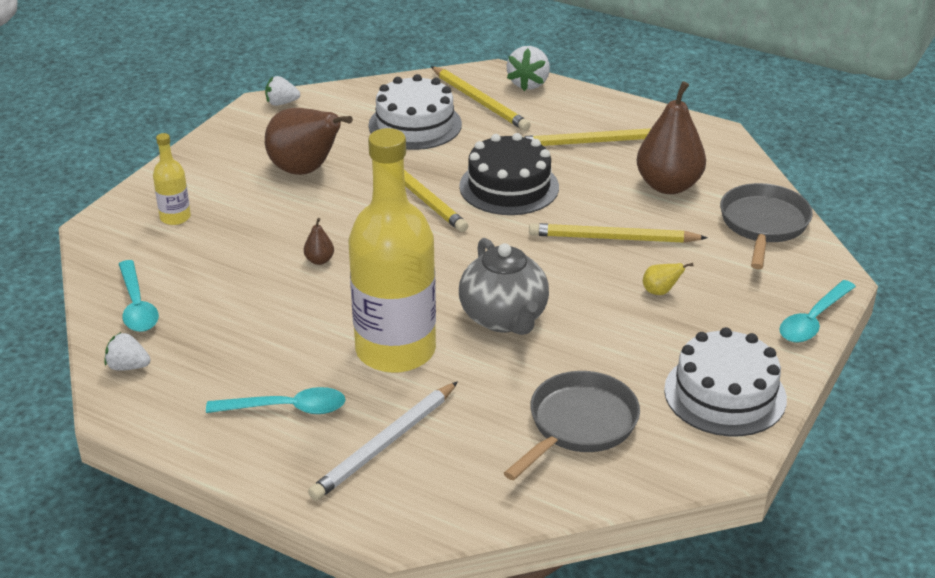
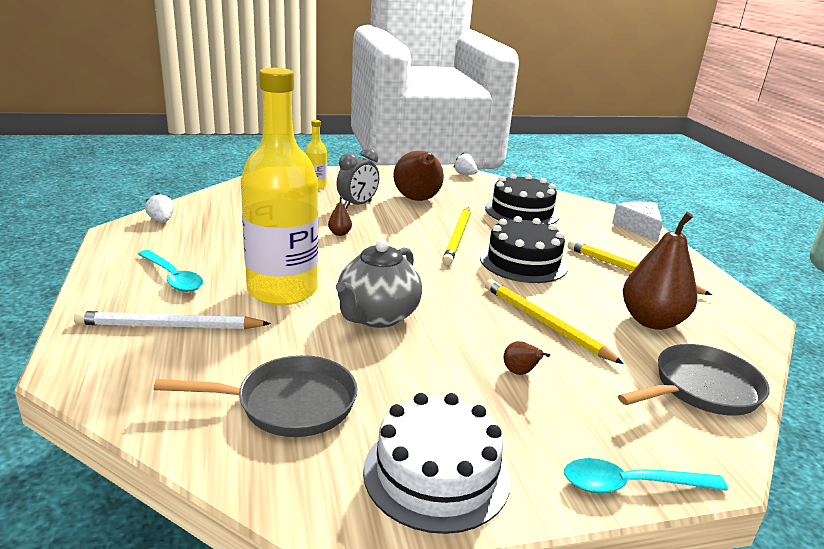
camera: 45 degrees right, 10 degrees down
(137, 306) = (221, 204): turquoise spoon -> none
(265, 215) = (357, 205): none -> grey clock
(415, 125) = (522, 211): white cake -> black cake
(480, 101) = (586, 220): yellow pencil -> none
(528, 84) = (639, 228): white strawberry -> white cheese
(660, 292) = (520, 372): yellow pear -> brown pear

